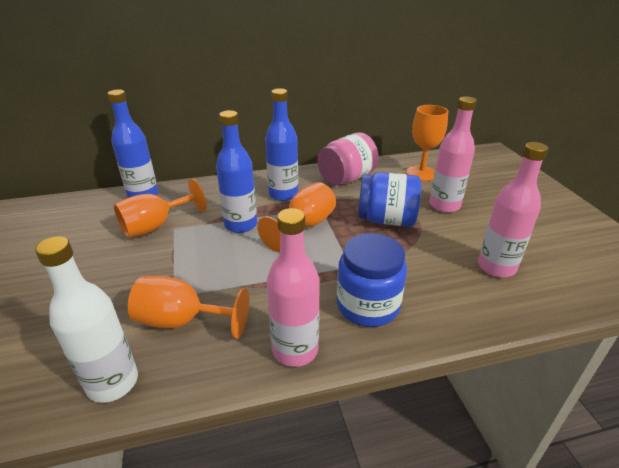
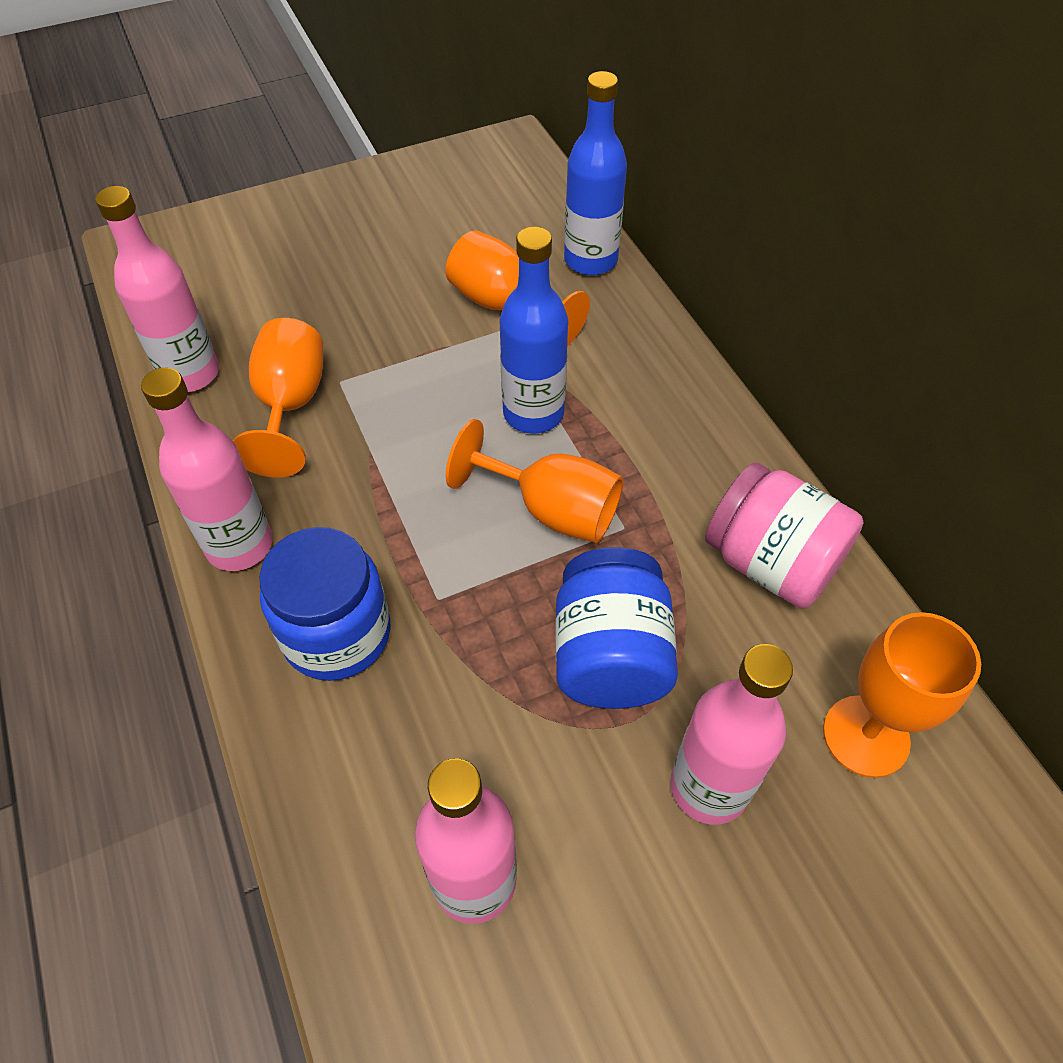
camera: 80 degrees right, 20 degrees up
(113, 383) = (190, 374): white bottle -> pink bottle
(283, 194) = (659, 455): blue bottle -> none

